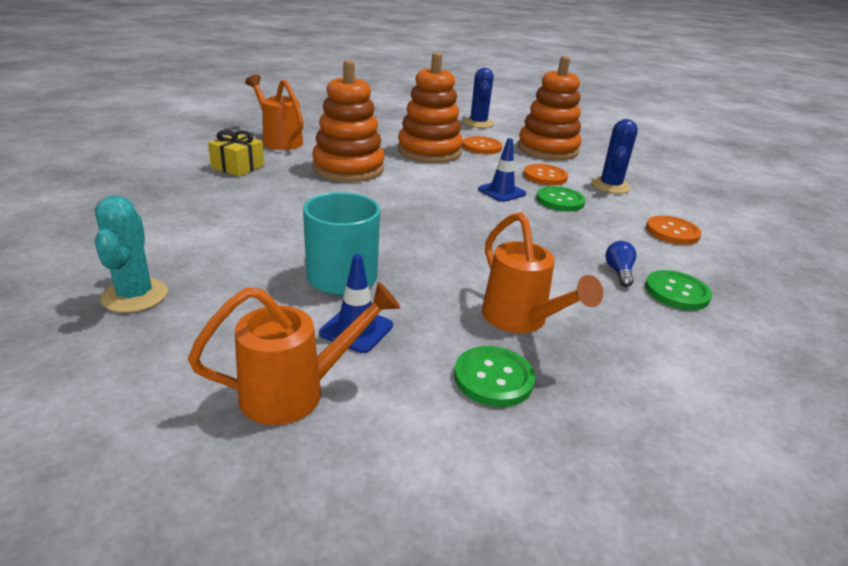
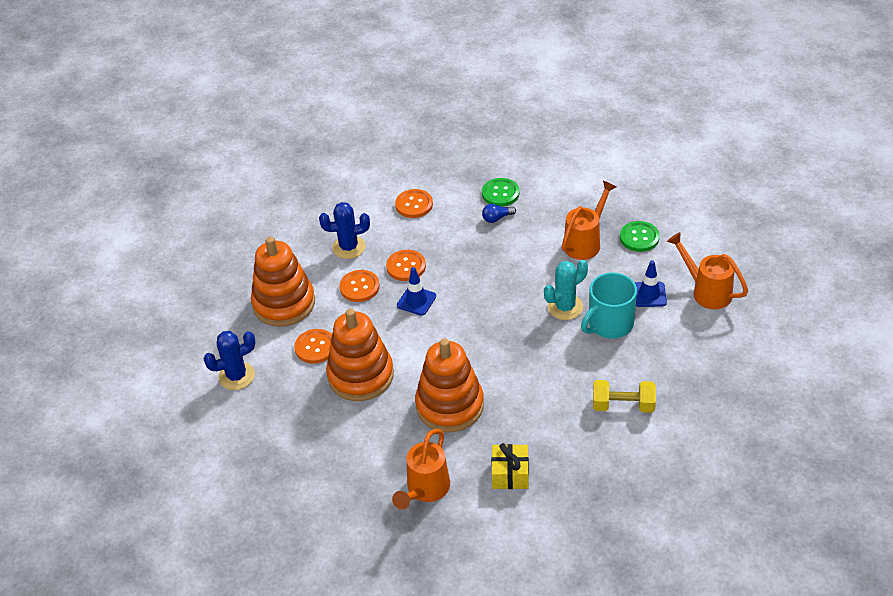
camera: 110 degrees left, 15 degrees up
(135, 295) = (705, 391): turquoise cactus -> turquoise cactus (565, 307)
(214, 237) = (623, 405): none -> yellow dumbbell
(560, 201) = (406, 266): green button -> orange button

